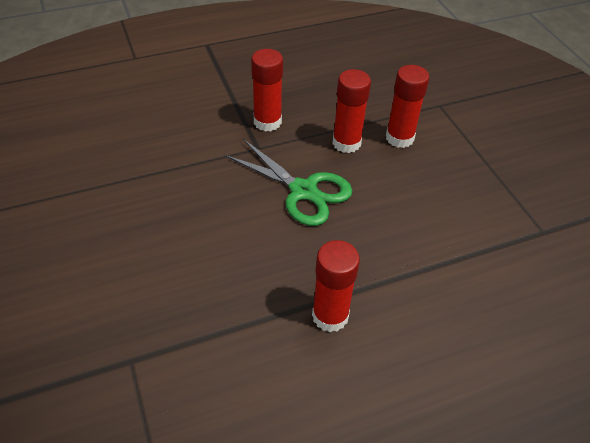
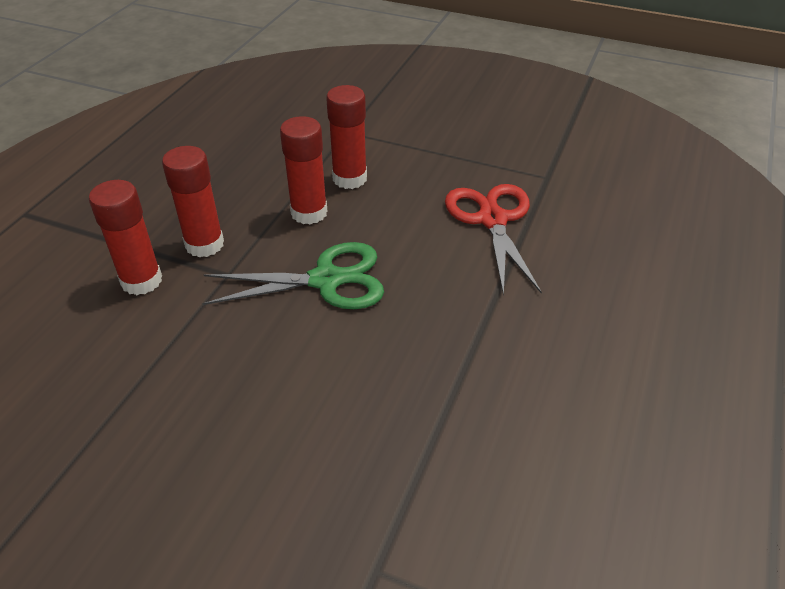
camera: 45 degrees left, 5 degrees down
(330, 316) = (492, 363): red glue stick -> red glue stick (141, 281)
(457, 231) = (492, 220): none -> red scissors

